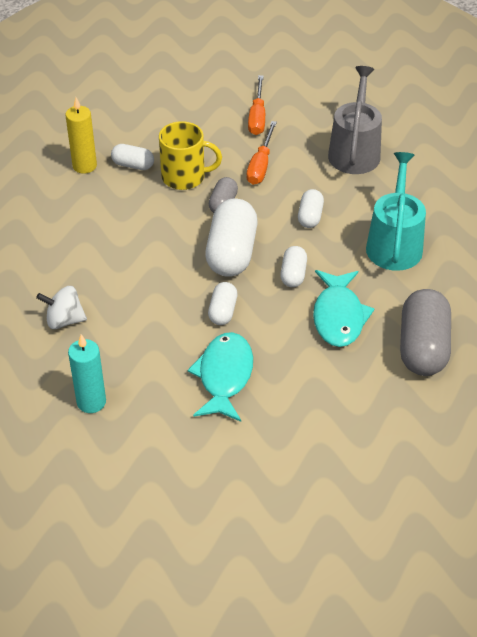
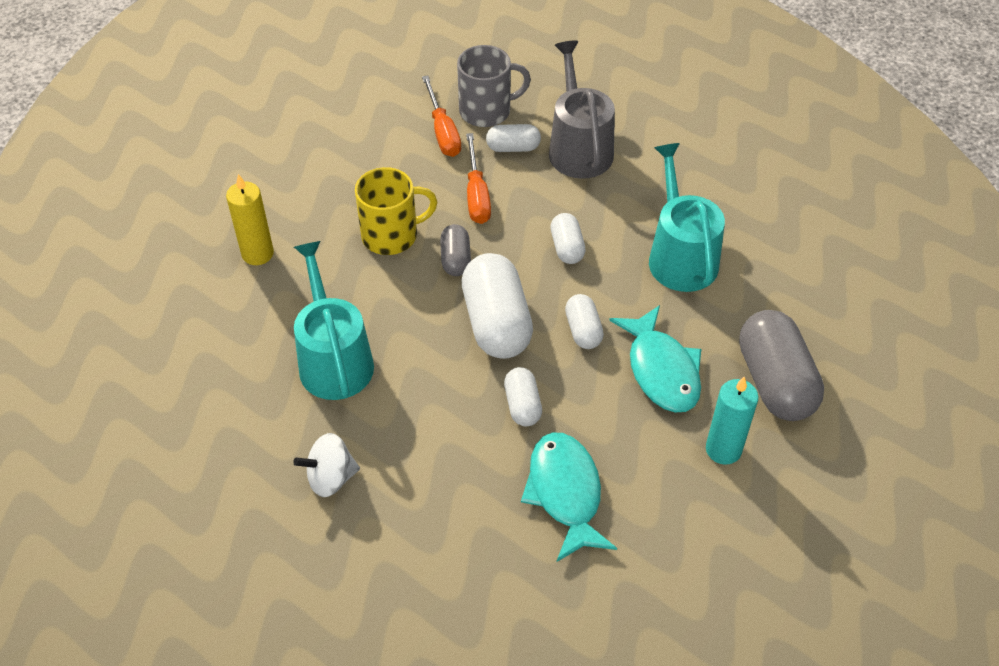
camera: 20 degrees left, 5 degrees up
(91, 402) = (418, 582): turquoise candle -> turquoise candle (723, 449)
(103, 247) = (334, 360): none -> turquoise watering can
(133, 165) = (319, 236): white capsule -> white capsule (513, 148)
(297, 110) = (487, 111): none -> grey mug

